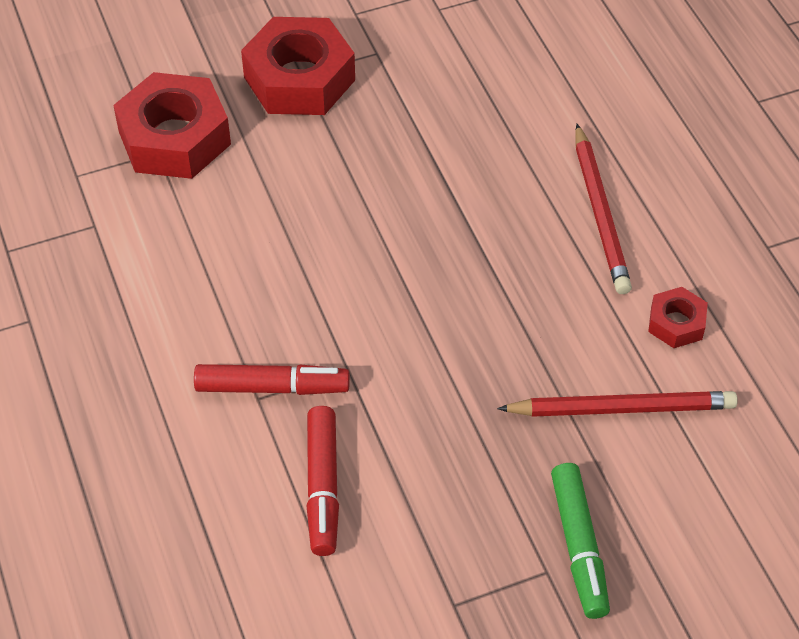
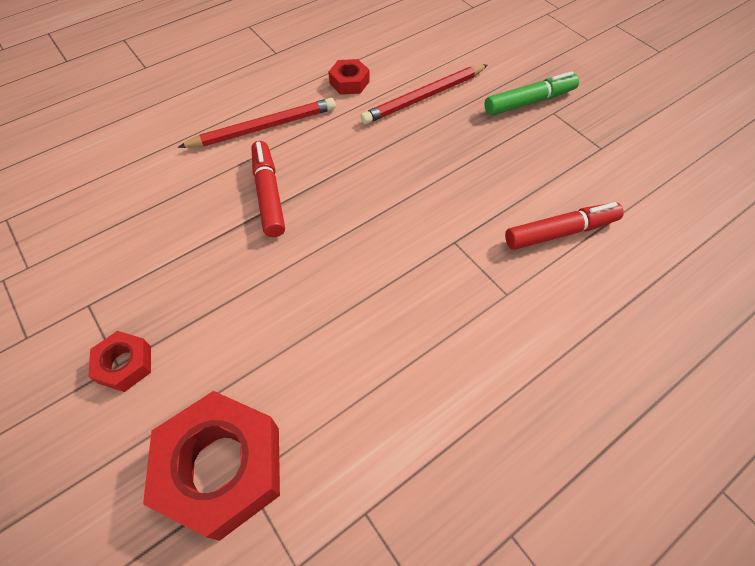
camera: 105 degrees left, 5 degrees up
(272, 387) = (493, 286): red marker -> red marker (268, 194)
(299, 78) = (125, 364): red nut -> red nut, size x0.49
(621, 408) = (424, 97): red pencil -> red pencil turned 105 degrees counterclockwise

